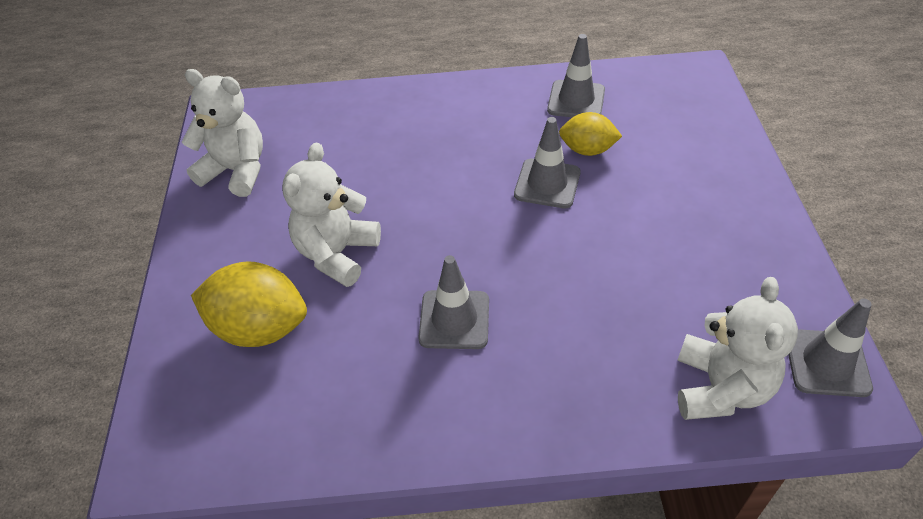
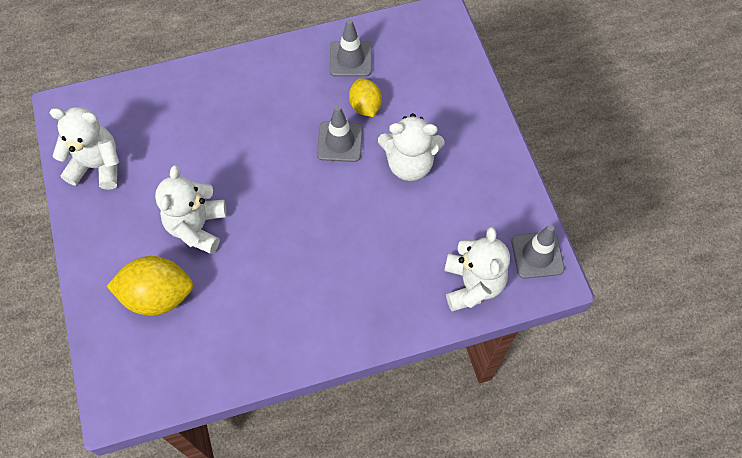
camera: 15 degrees left, 15 degrees up
(454, 320) = (293, 265): grey traffic cone -> none
(587, 150) = (365, 106): yellow lemon -> yellow lemon turned 75 degrees clockwise
(639, 220) = (409, 164): none -> white teddy bear

